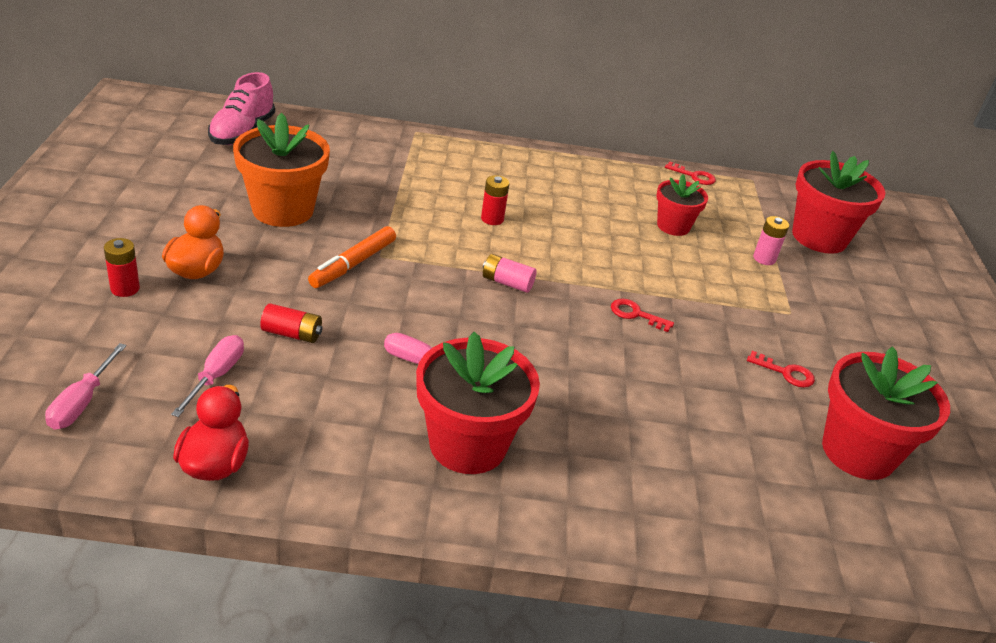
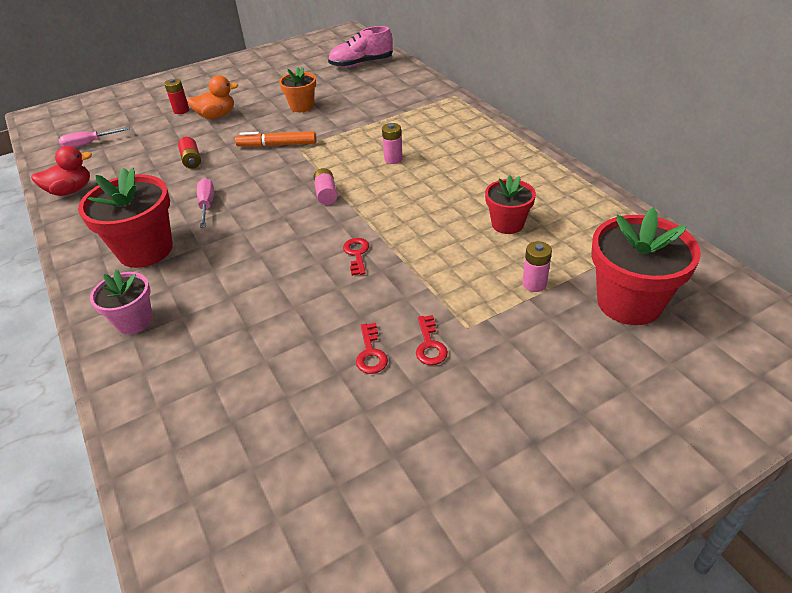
camera: 65 degrees right, 5 degrees up
(216, 376) = (136, 160): pink screwdriver -> none
(283, 210) = (302, 106): orange flower pot -> orange flower pot, size x0.59
(492, 219) = (393, 159): red battery -> pink battery
(607, 500) = (134, 321): none -> pink flower pot
(694, 176) = (608, 204): red key -> red key (430, 345)
(858, 452) = (301, 433): red flower pot -> none

